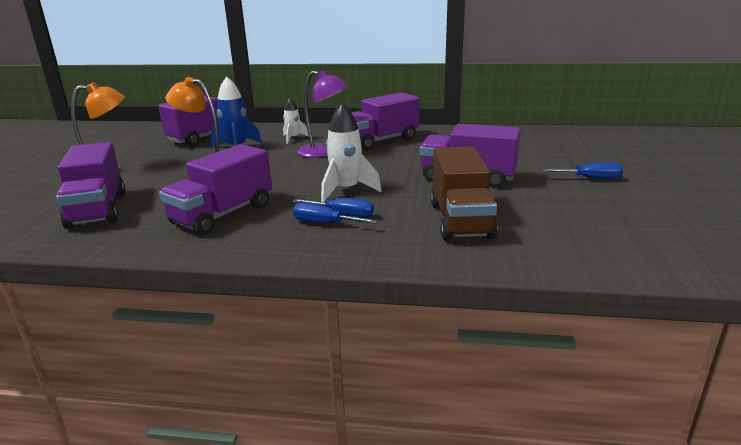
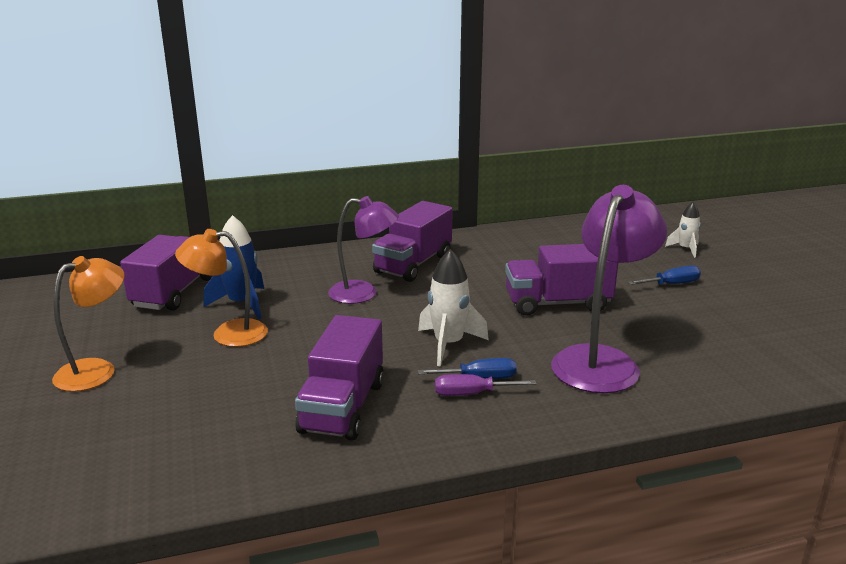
camera: 25 degrees left, 0 degrees up
(97, 210) = (168, 435): purple truck -> none
(293, 138) = (300, 276): white rocket -> white rocket (685, 249)
(324, 223) = (471, 394): blue screwdriver -> purple screwdriver
(460, 220) = (601, 360): brown truck -> purple lamp

